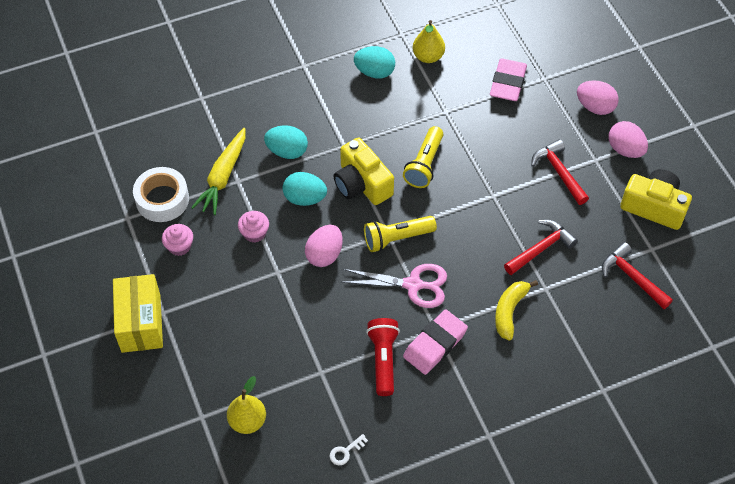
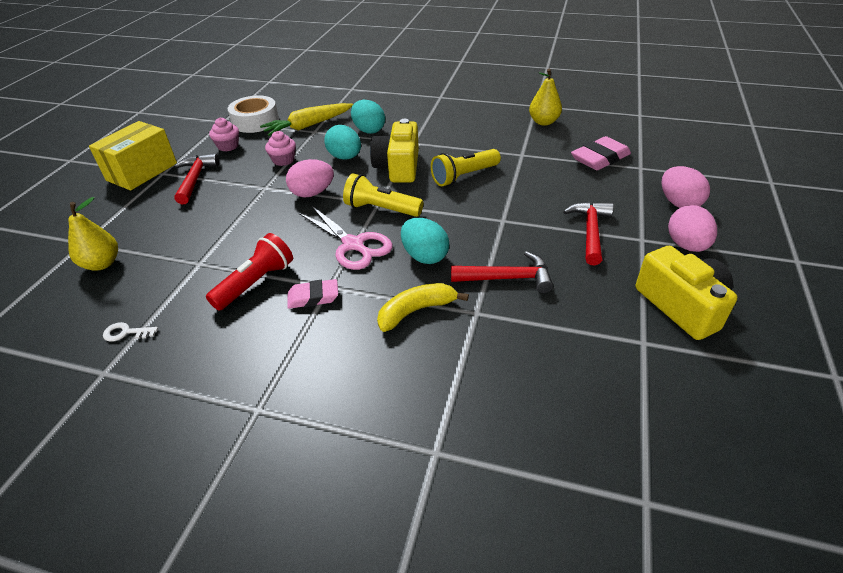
camera: 40 degrees right, 15 degrees down
(374, 72) = (489, 116): turquoise egg -> turquoise egg (424, 256)
(435, 344) = (313, 297): pink eraser -> pink eraser, size x0.64
(632, 277) = (591, 356): red hammer -> red hammer (195, 179)

